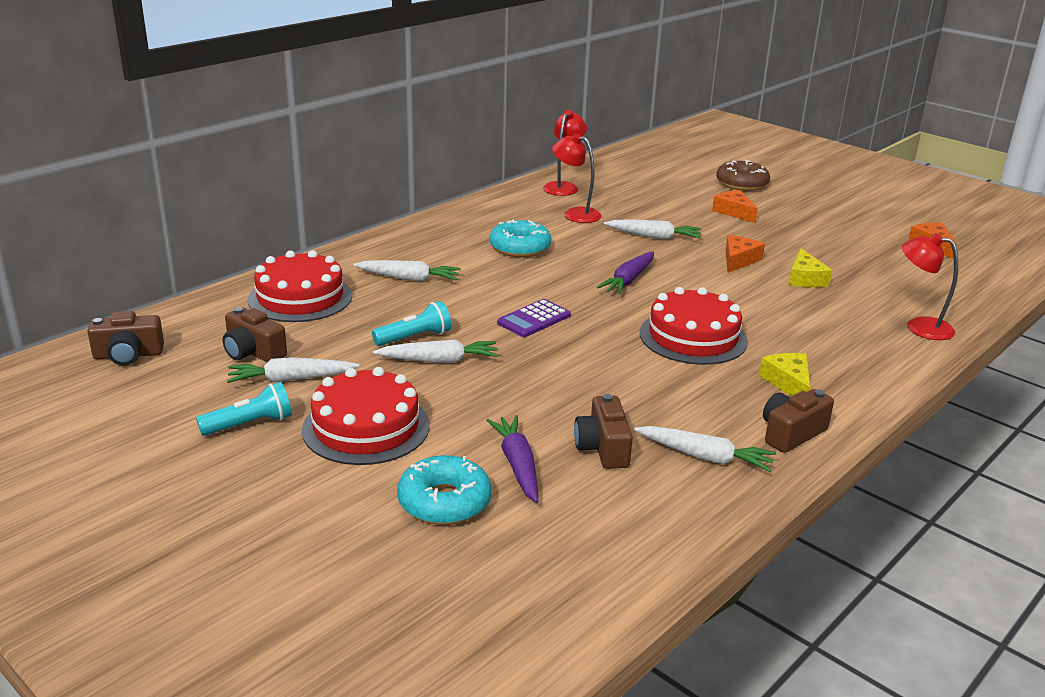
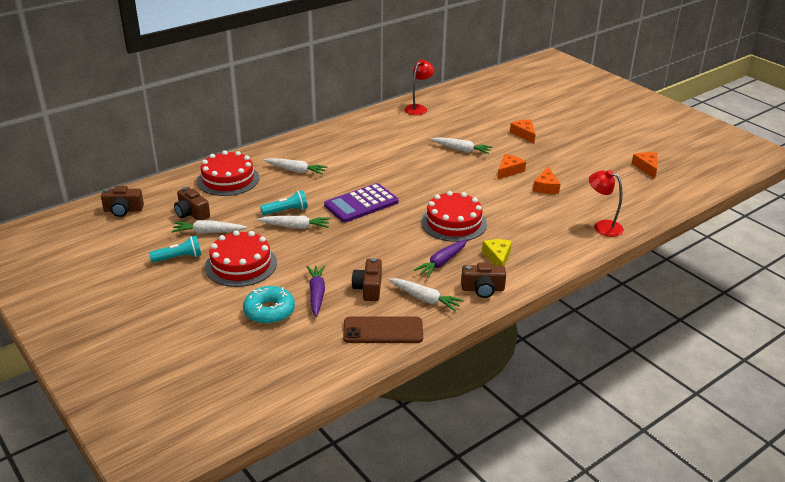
camera: 10 degrees right, 5 degrees up
(520, 248) = (372, 153): turquoise donut -> none
(534, 319) = (361, 204): purple calculator -> purple calculator, size x1.60
(575, 214) = (417, 129): red lamp -> none
(628, 280) = (431, 181): purple carrot -> purple carrot (442, 262)
(659, 516) = (383, 330): none -> brown phone
(742, 184) = (540, 112): brown donut -> none
(791, 433) = (482, 289): brown camera -> brown camera turned 150 degrees counterclockwise
(805, 278) = (546, 187): yellow cheese -> orange cheese

